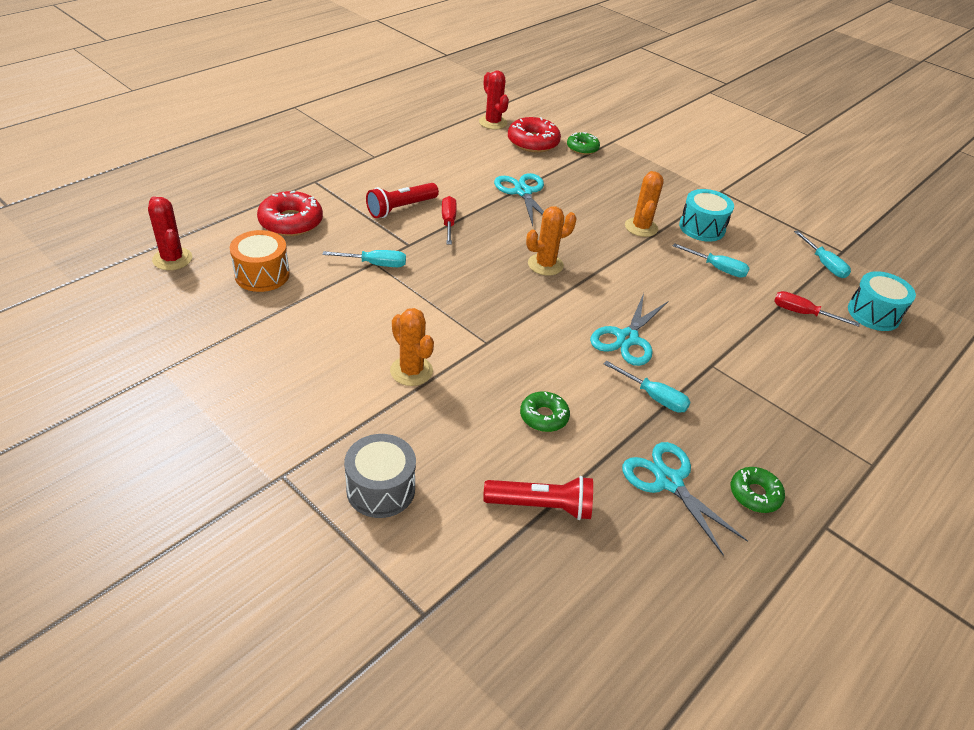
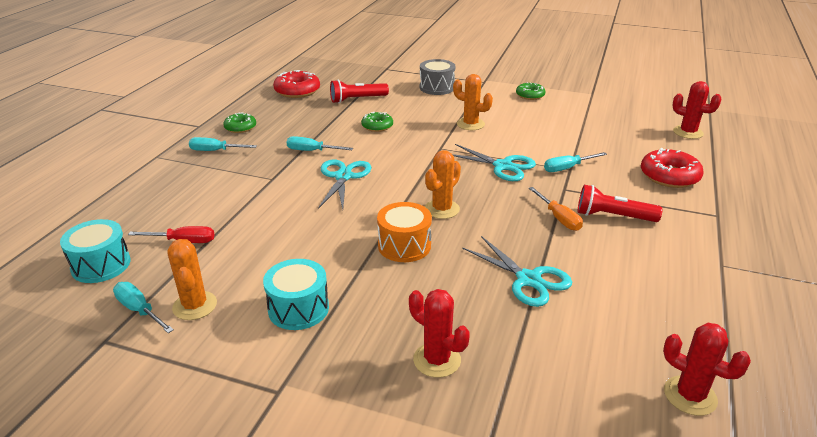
camera: 160 degrees right, 10 degrees down
(262, 275) = (624, 140): orange drum -> orange drum (404, 246)
(401, 208) = (613, 216): red flashlight -> red flashlight turned 105 degrees counterclockwise
(448, 222) = (558, 218): red screwdriver -> orange screwdriver
(533, 142) = (596, 376): red donut -> red donut (297, 91)
(582, 148) = (522, 397): green donut -> green donut (530, 95)
(619, 175) = (437, 360): none -> red cactus
(641, 227) = (372, 281): orange cactus -> orange cactus (195, 306)
(669, 481) = (292, 121): turquoise scissors -> turquoise scissors (503, 166)
(717, 268) = (274, 260): turquoise screwdriver -> turquoise screwdriver (215, 151)

